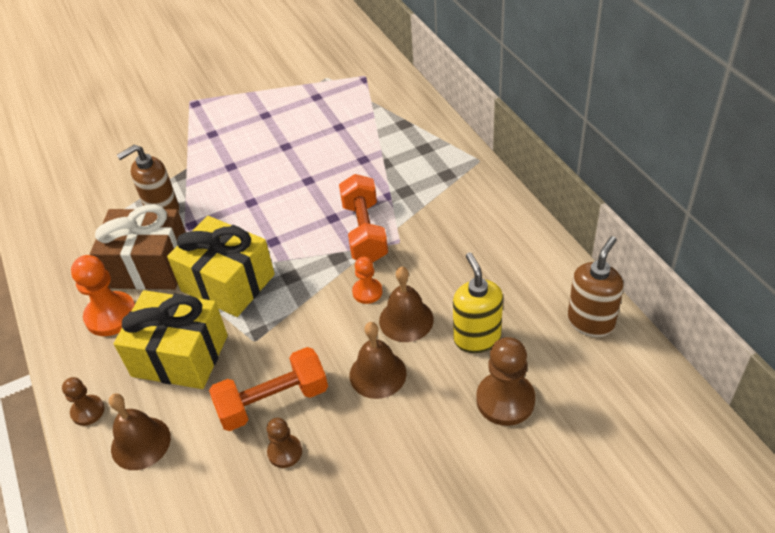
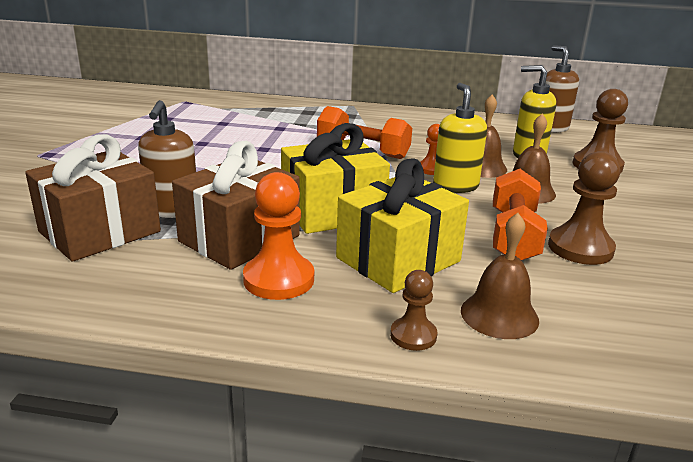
camera: 60 degrees left, 20 degrees down
(111, 206) = (100, 232): none -> brown gift
(285, 452) = (580, 248): brown pawn -> brown pawn, size x1.72
(343, 323) = (455, 186): none -> yellow soap dispenser

